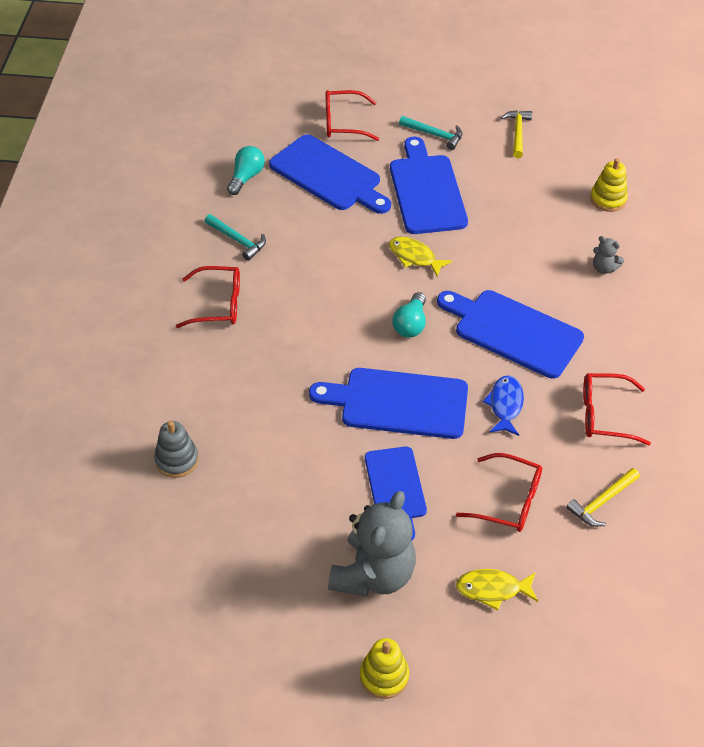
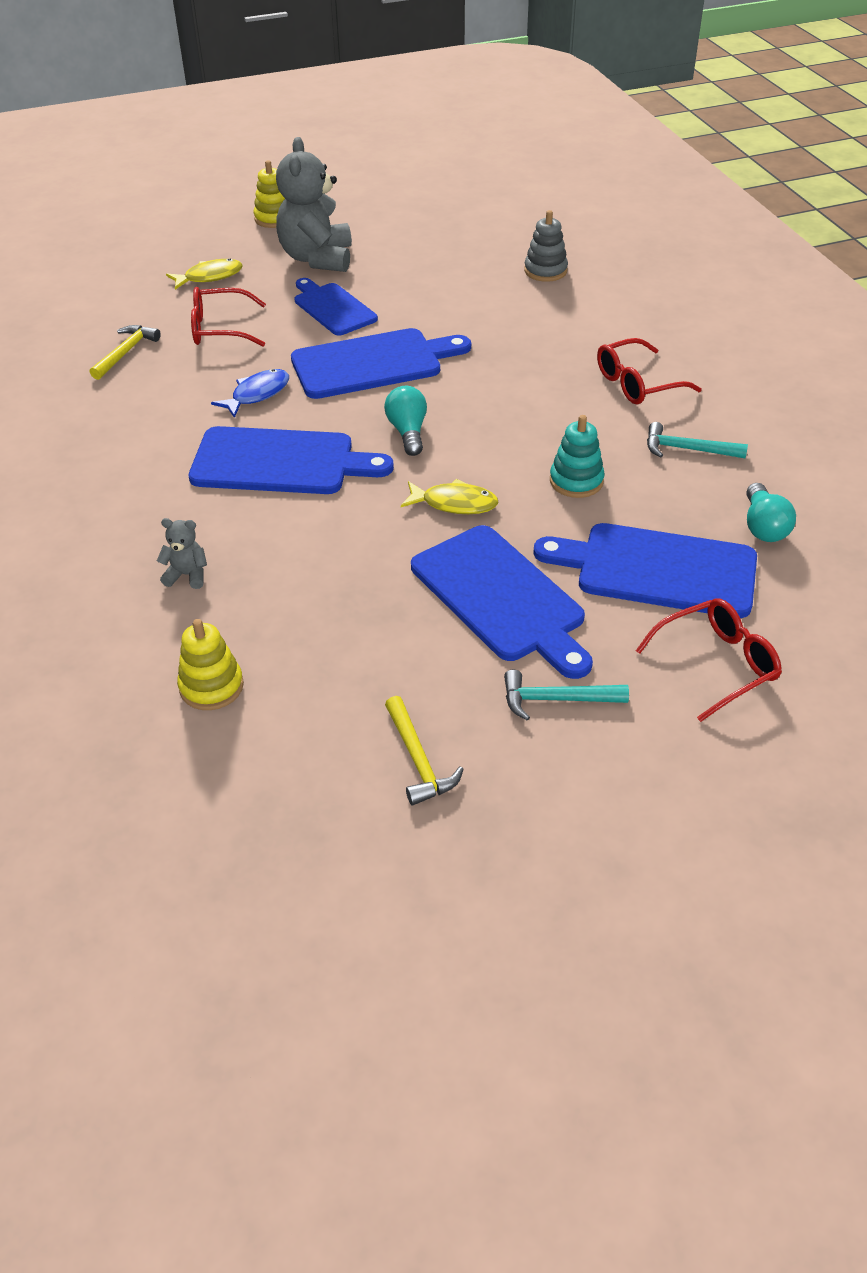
camera: 155 degrees right, 5 degrees down
(327, 244) = (576, 481): none -> turquoise stacking toy
(505, 405) = (257, 394): blue fish -> blue fish turned 120 degrees counterclockwise
(605, 415) = (140, 418): red glasses -> none

